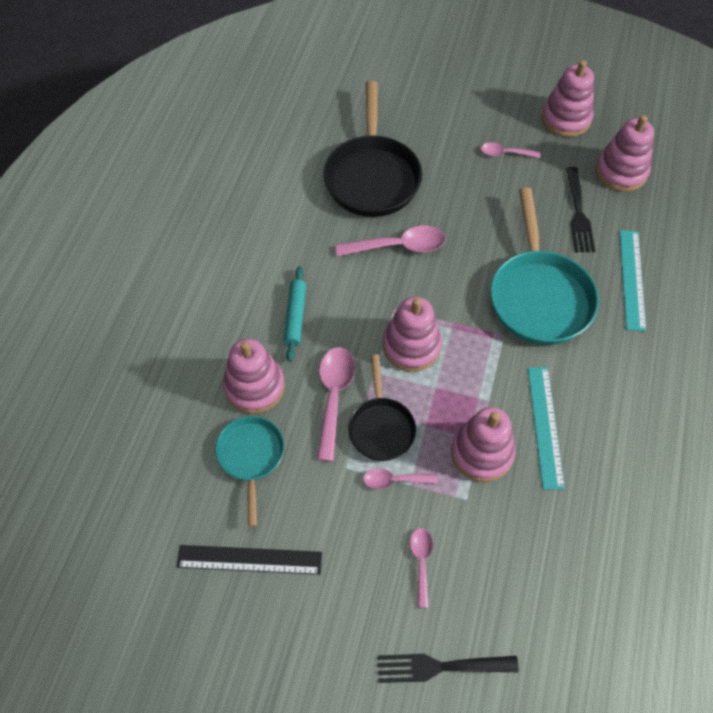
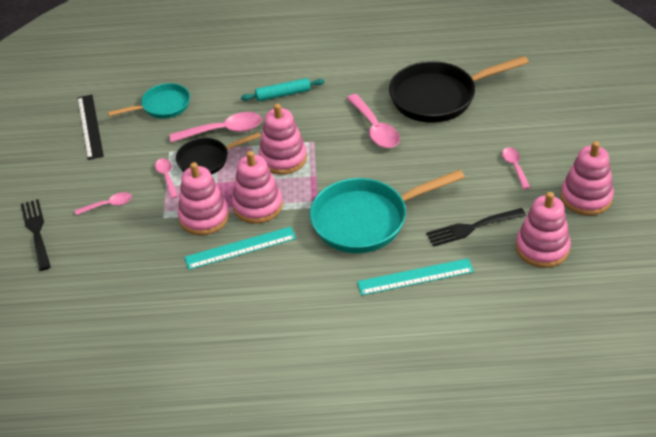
camera: 75 degrees right, 15 degrees down
(254, 387) = (217, 92): pink stacking toy -> pink stacking toy (257, 206)

